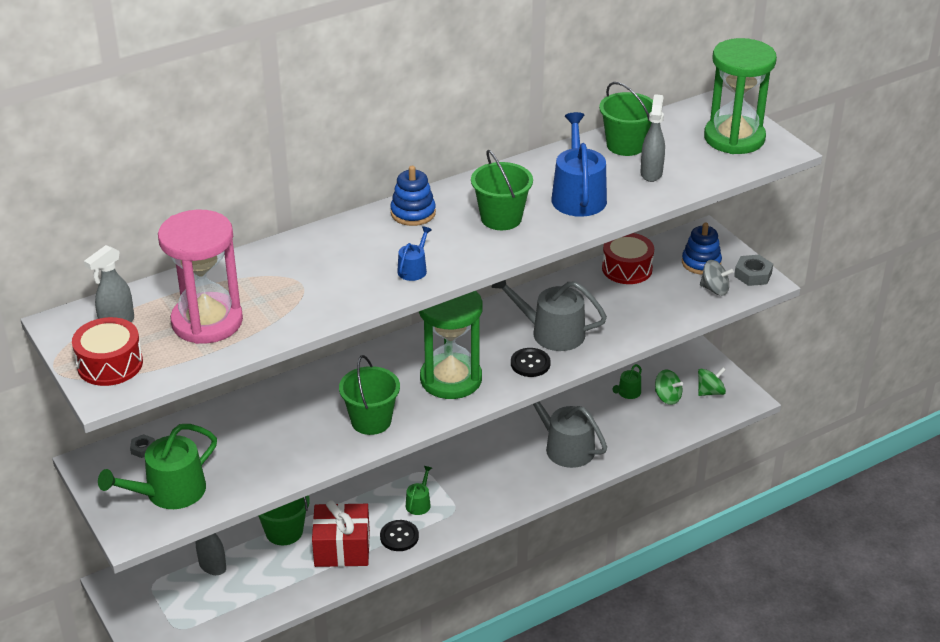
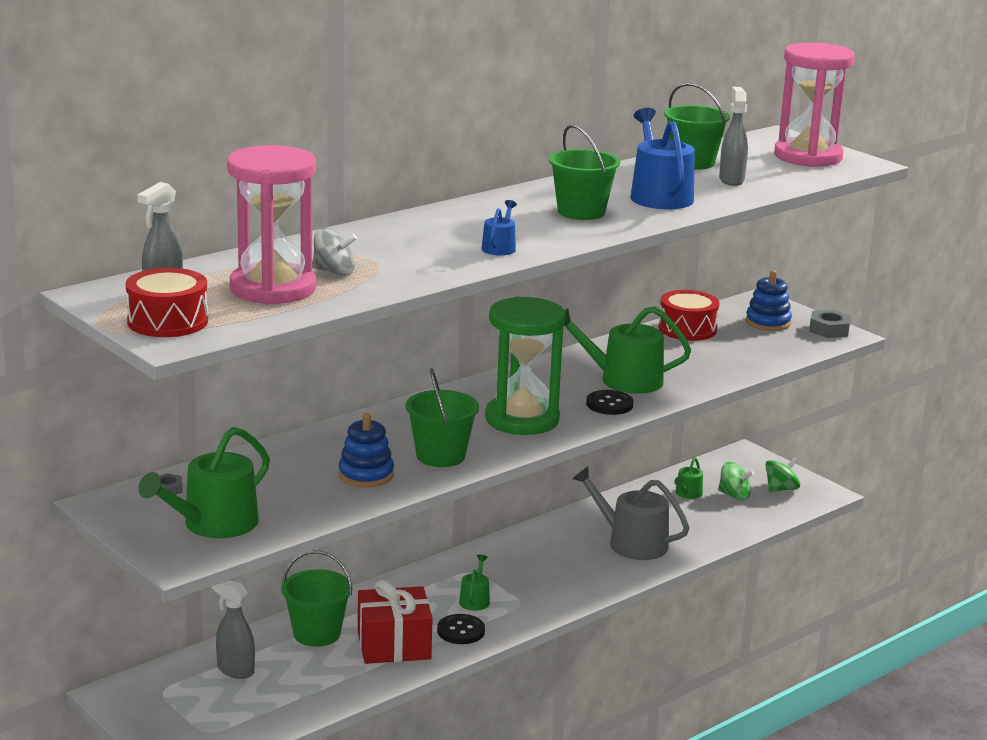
camera: 10 degrees left, 15 degrees down
(413, 213) = (478, 210): blue stacking toy -> blue stacking toy (366, 475)
(551, 333) = (623, 380): grey watering can -> green watering can
(714, 289) = (792, 342): grey spinning top -> grey spinning top (334, 272)
(734, 138) = (808, 157): green hourglass -> pink hourglass

